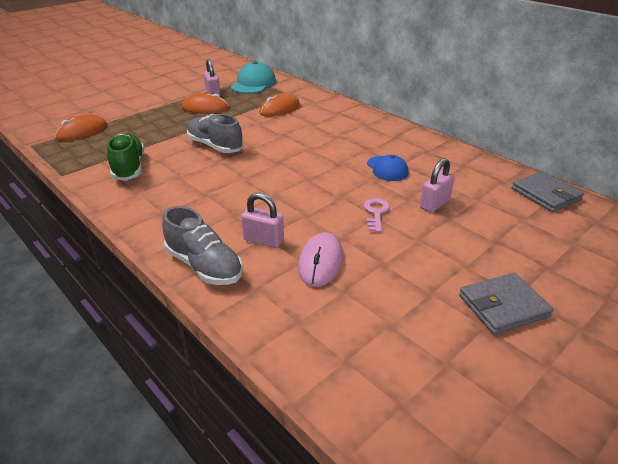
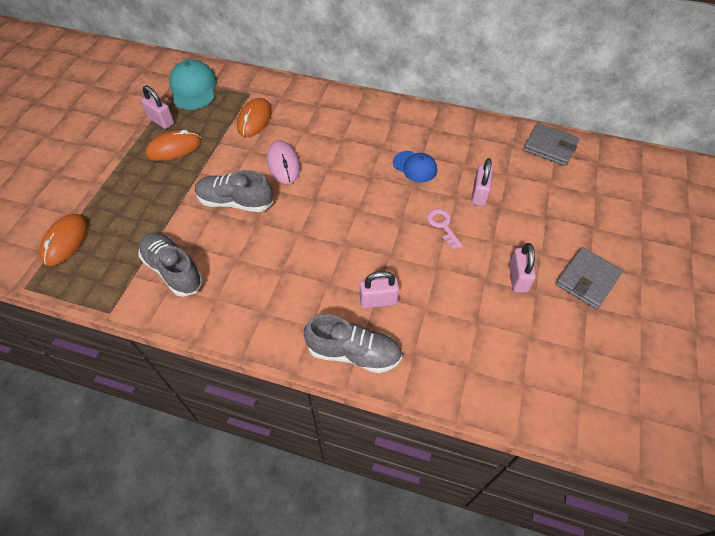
camera: 30 degrees left, 20 degrees up
(129, 167) = (173, 270): green shoe -> grey shoe
(320, 262) = (440, 301): pink mouse -> pink mouse (283, 164)
(419, 275) = (517, 278): none -> pink padlock

